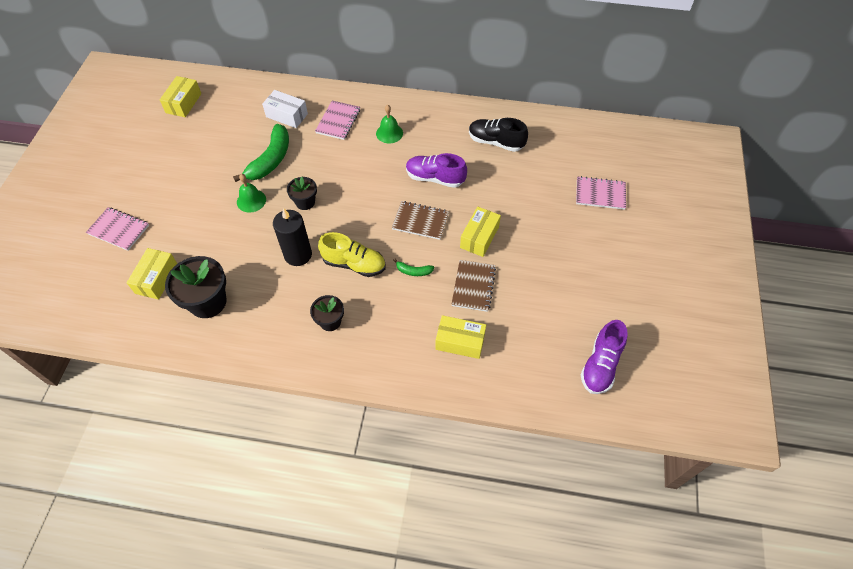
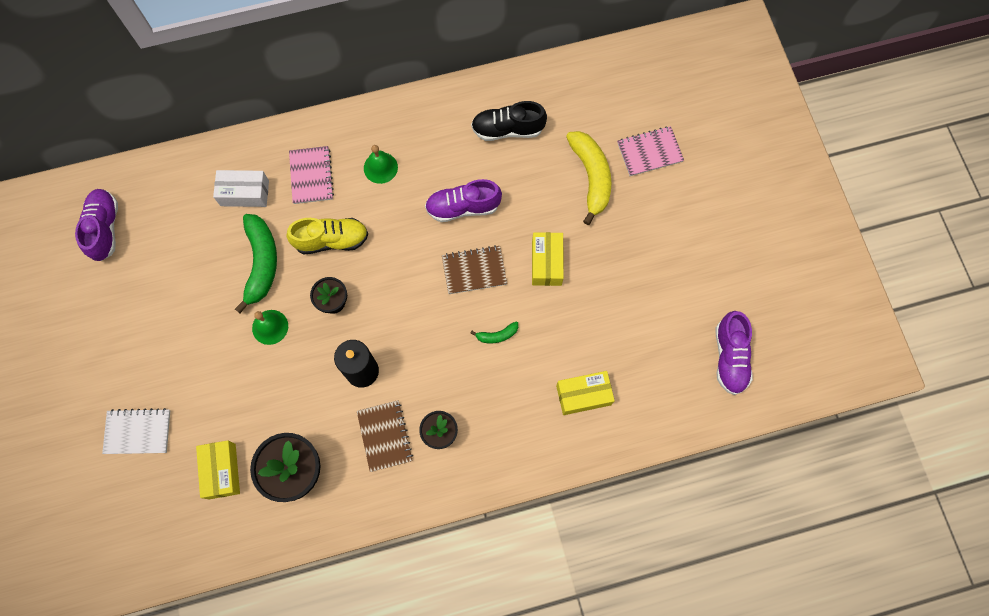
camera: 25 degrees left, 15 degrees up
(119, 230) = (138, 432): pink notebook -> white notebook
(183, 103) = (105, 228): yellow box -> purple shoe
(354, 264) = (429, 355): yellow shoe -> yellow shoe (331, 240)
(473, 286) = (567, 325): brown notebook -> brown notebook (385, 436)
(544, 194) = (591, 177): none -> yellow banana

